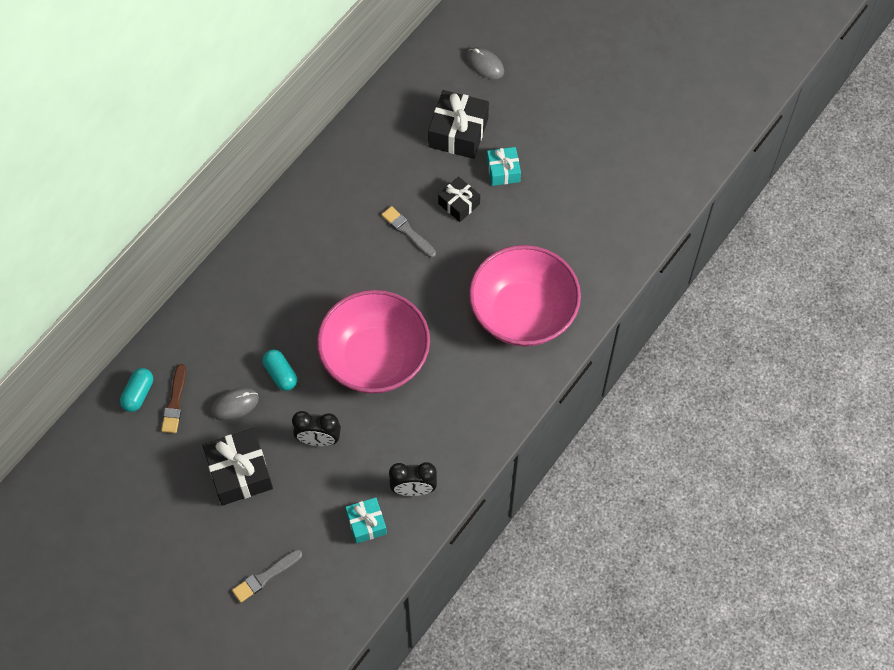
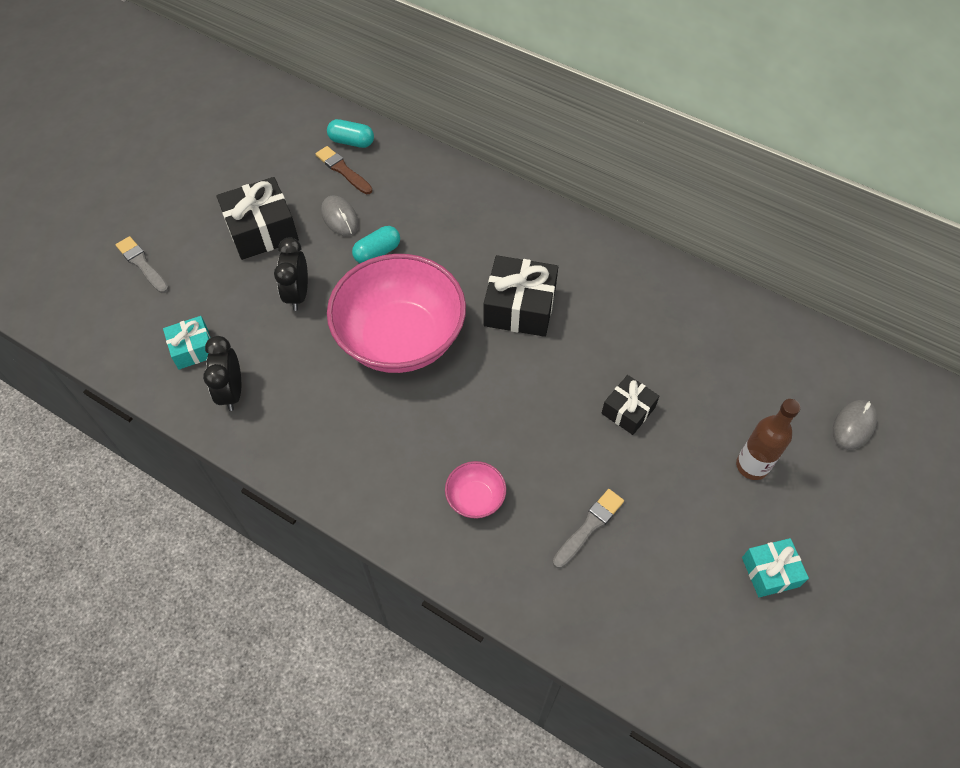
camera: 85 degrees right, 5 degrees down
(175, 402) = (343, 170): brown brush -> brown brush turned 45 degrees clockwise
(407, 231) = (577, 357): grey brush -> grey brush (589, 527)
(458, 132) = (736, 402): black gift -> black gift (519, 307)
(503, 171) = (689, 460): turquoise gift -> turquoise gift (770, 572)
(511, 133) = (752, 466): none -> brown bottle
(523, 313) = (475, 498): pink bowl -> pink bowl, size x0.41

